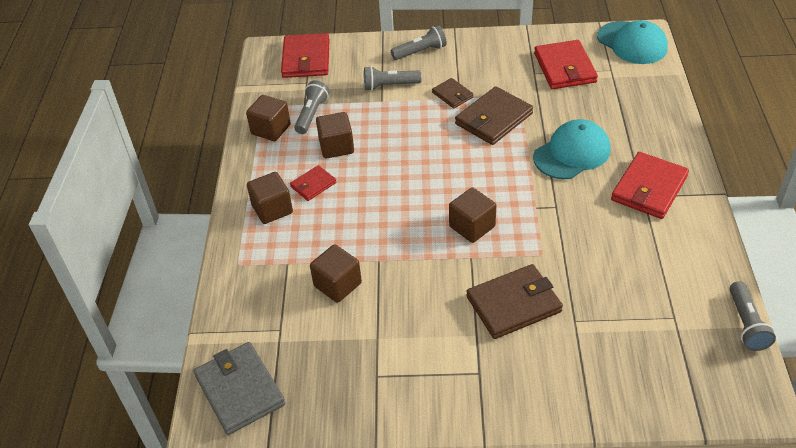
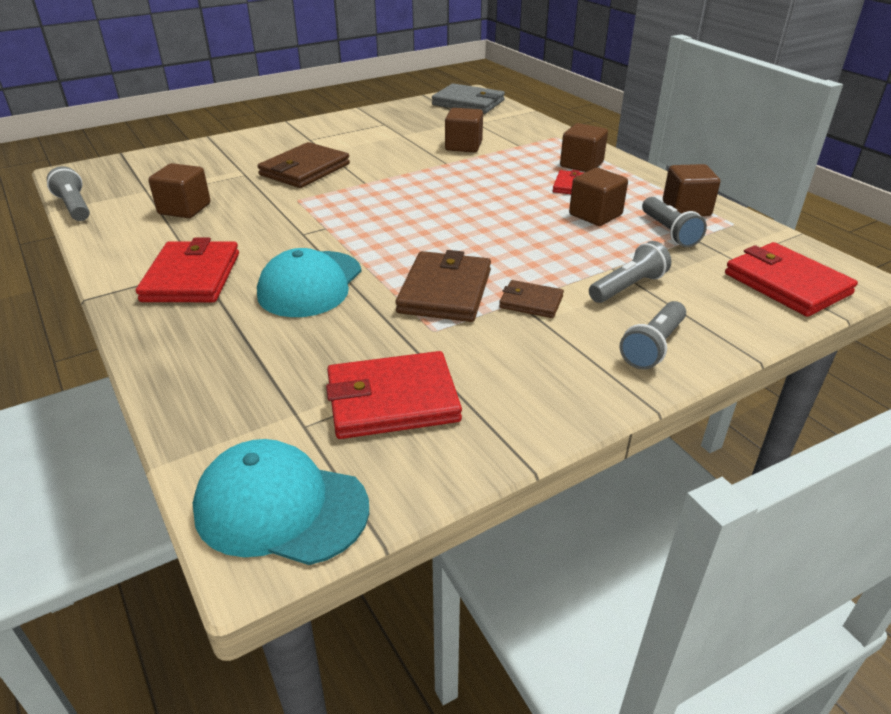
camera: 145 degrees right, 10 degrees down
(472, 226) = (382, 199): brown cube -> brown cube (184, 209)
(564, 68) = (392, 400): red wallet -> red wallet turned 60 degrees counterclockwise

